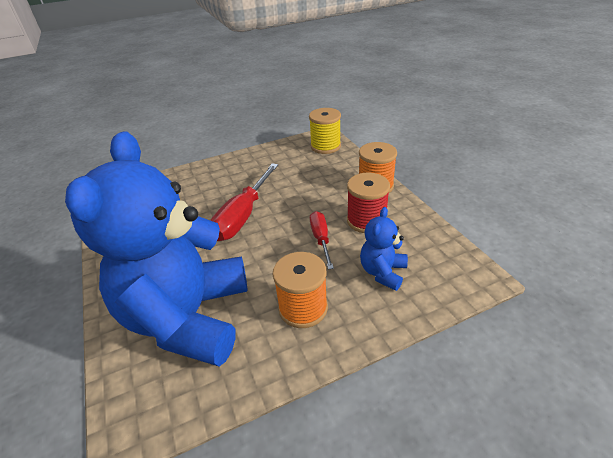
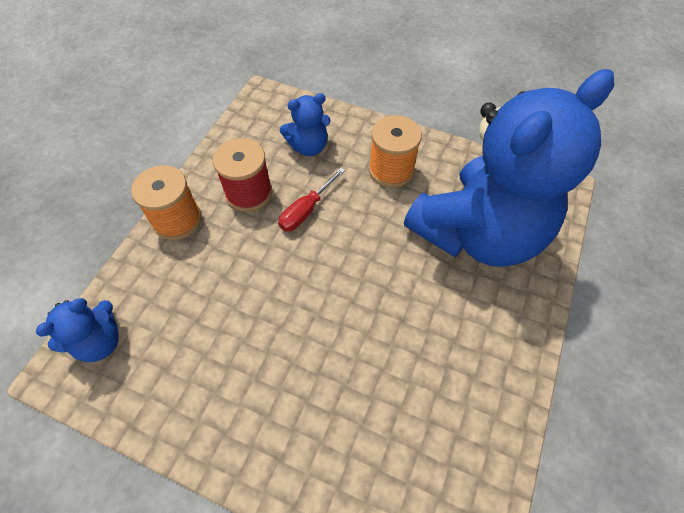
camera: 135 degrees left, 20 degrees up
(243, 216) = (334, 308): red screwdriver -> none
(325, 146) = (100, 341): yellow spool -> blue teddy bear

